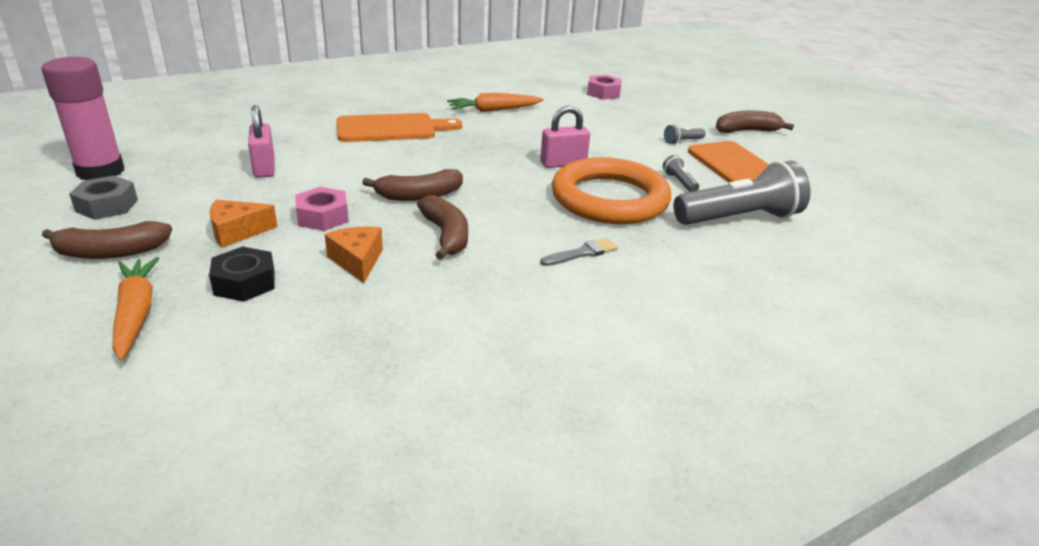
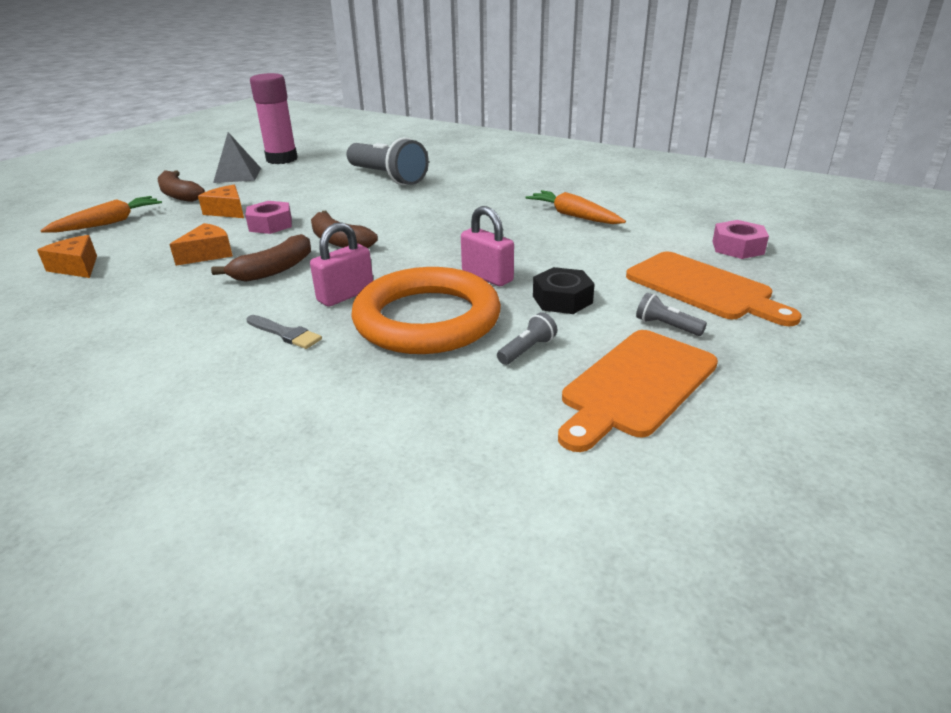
camera: 65 degrees right, 0 degrees up
(107, 206) = (237, 175): grey nut -> grey pyramid
(245, 283) = (158, 234): black nut -> black nut (562, 299)
(264, 168) = (333, 187): pink padlock -> pink padlock (345, 295)
(276, 349) = (77, 267): none -> orange cheese
(391, 128) = (462, 196): orange cutting board -> orange cutting board (703, 288)
(739, 218) = (464, 413): grey flashlight -> grey flashlight (387, 177)
(746, 131) = (801, 366): brown banana -> none

